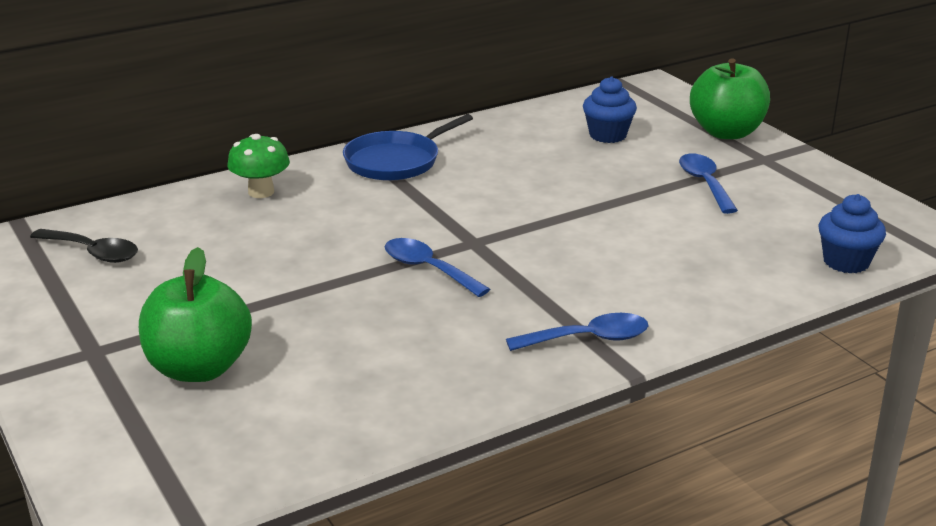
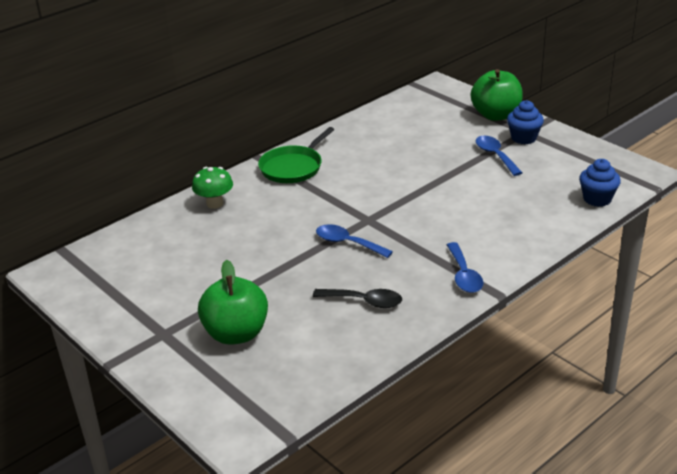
camera: 10 degrees left, 5 degrees up
(93, 252) = (126, 265): black spoon -> black spoon (364, 301)
(396, 161) = (293, 167): blue pan -> green pan
(589, 339) = (464, 275): blue spoon -> blue spoon turned 105 degrees clockwise
(607, 135) = (422, 128): blue cupcake -> blue cupcake (523, 138)

